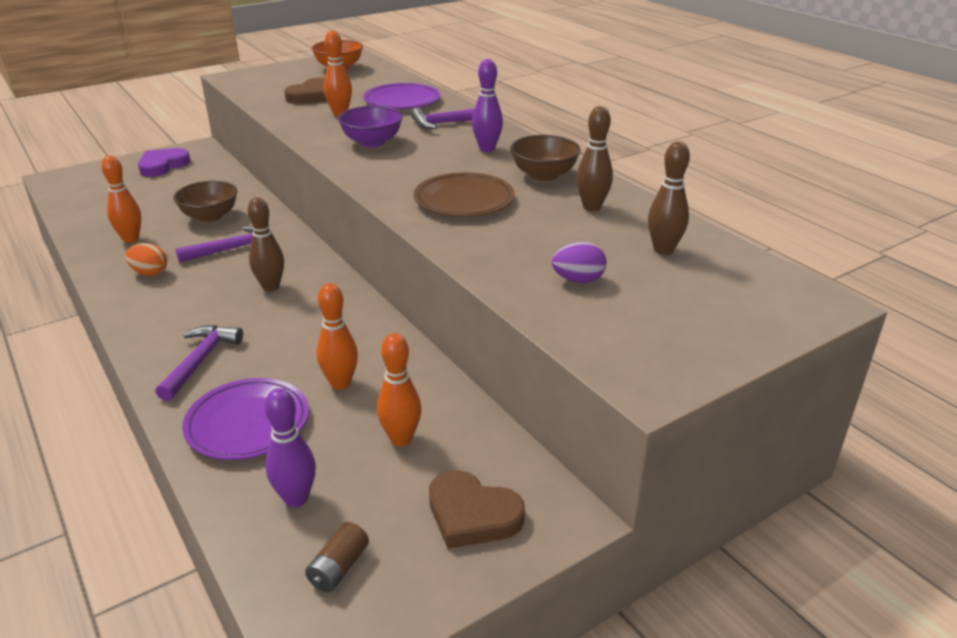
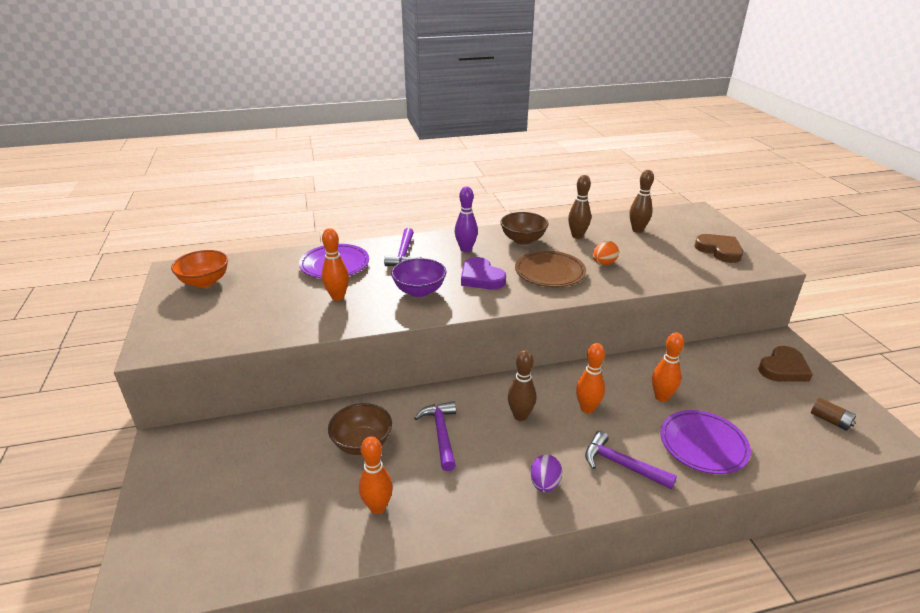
camera: 70 degrees left, 0 degrees up
(150, 273) = (461, 493): orange egg -> orange egg (603, 263)
(163, 165) = (192, 476): purple heart -> purple heart (481, 278)
(296, 498) = (777, 430): purple bowling pin -> none
(312, 96) = (274, 305): brown heart -> brown heart (719, 250)
(401, 439) = (720, 381): orange bowling pin -> orange bowling pin (587, 408)
(578, 280) = (667, 259): purple egg -> purple egg (544, 484)

